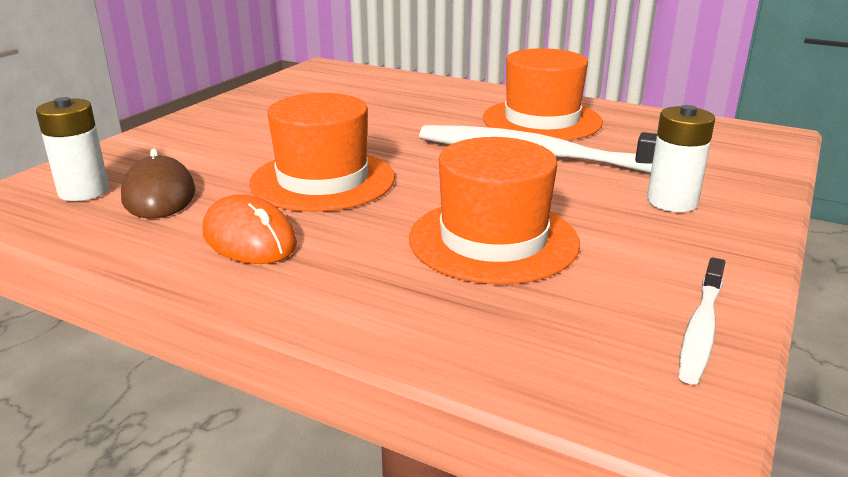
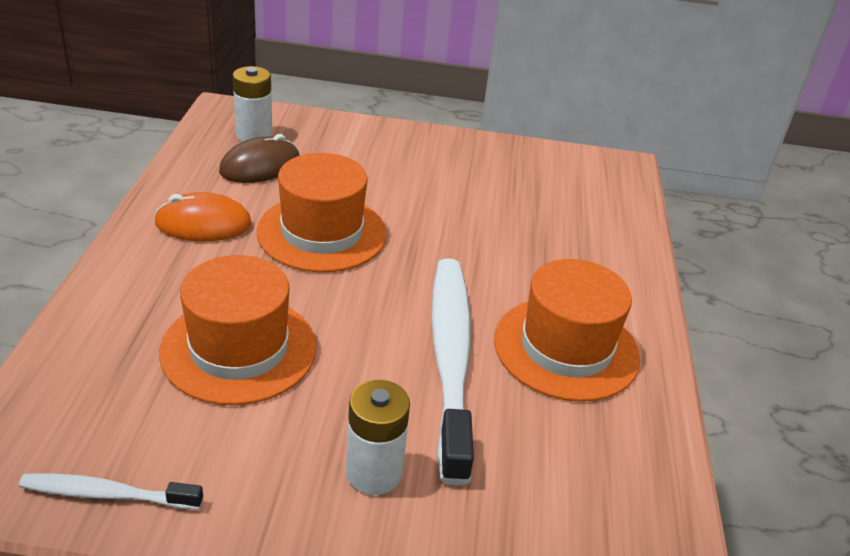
camera: 65 degrees right, 10 degrees up
(249, 238) = (203, 224): orange mouse -> orange mouse turned 60 degrees clockwise

